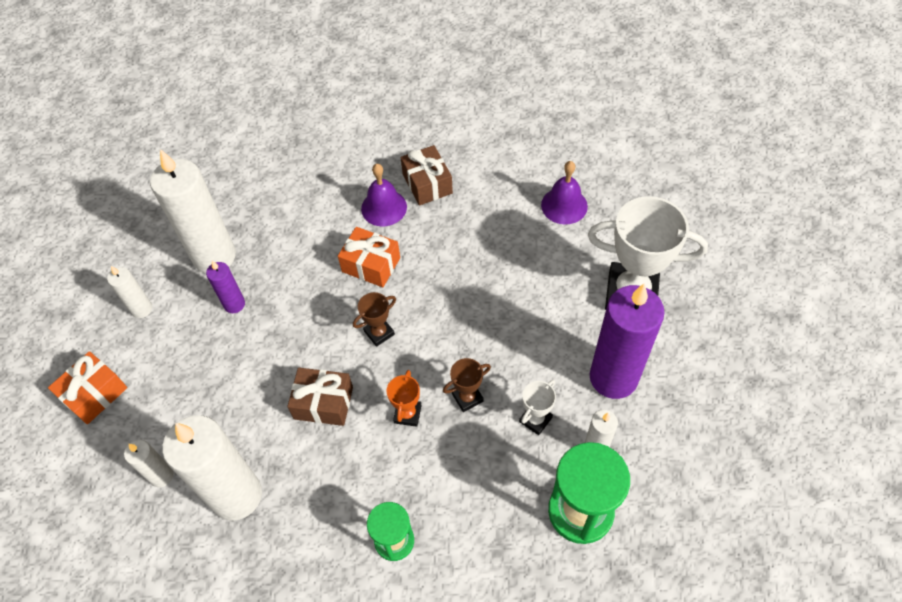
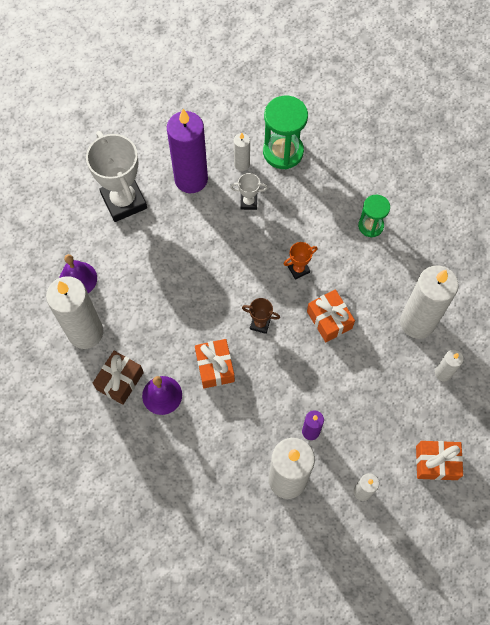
camera: 130 degrees left, 10 degrees up
(323, 403) = (329, 320): brown gift -> orange gift
(467, 397) = (263, 245): brown trophy -> none
(499, 183) = (85, 332): none -> white candle

